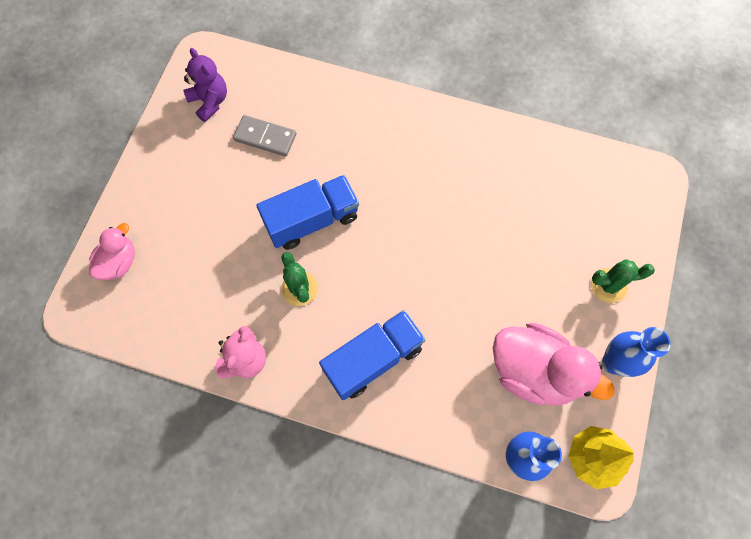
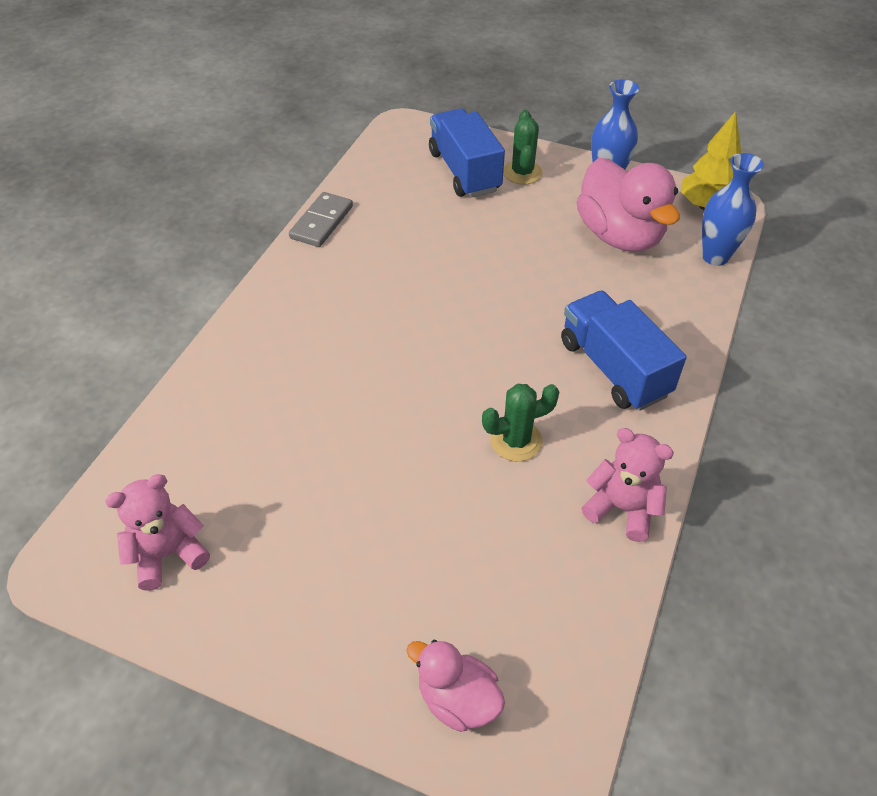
camera: 85 degrees left, 20 degrees down
(210, 101) = (168, 554): purple teddy bear -> pink teddy bear
(265, 137) = (261, 475): grey domino -> grey domino (322, 222)
(312, 220) = (413, 422): blue truck -> blue truck (464, 171)
(533, 371) = (619, 235): pink duck -> pink duck turned 120 degrees clockwise

